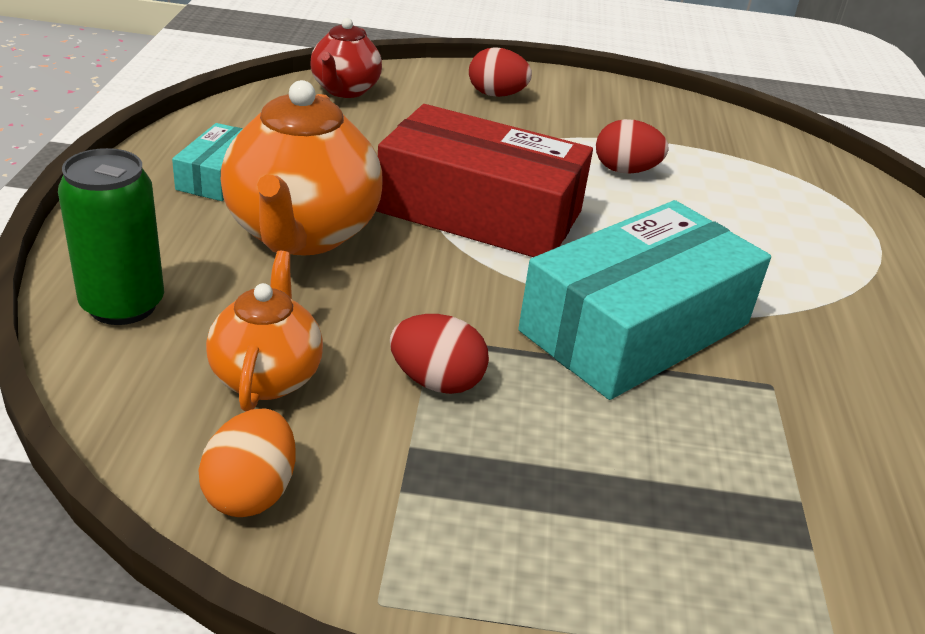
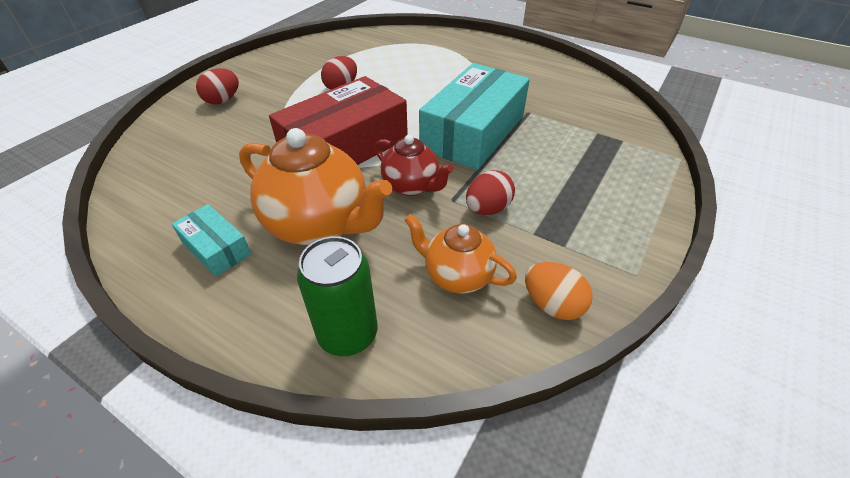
camera: 60 degrees left, 10 degrees up
(345, 90) = (152, 158): red teapot -> red teapot (411, 186)
(635, 327) = (473, 132): turquoise box -> turquoise box turned 45 degrees clockwise

